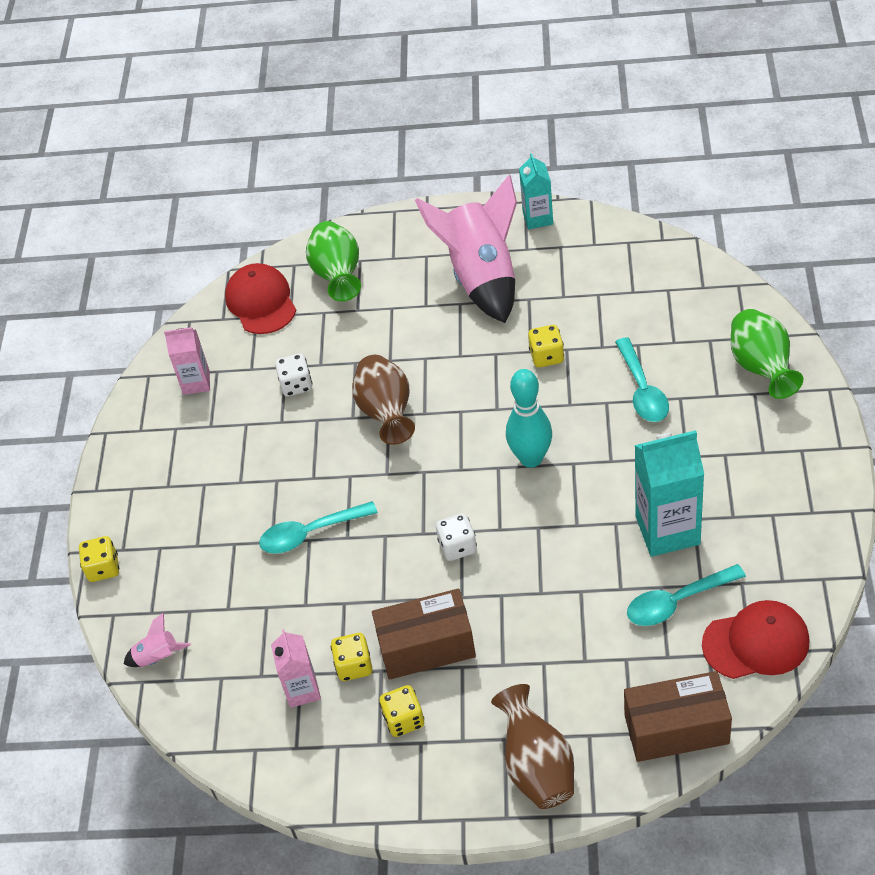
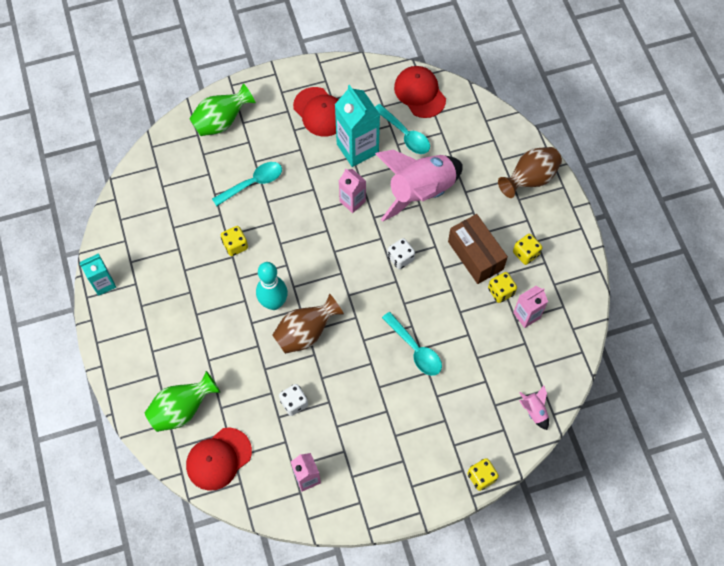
camera: 115 degrees left, 15 degrees up
(482, 277) = (168, 306): pink rocket -> pink rocket (420, 192)
(531, 458) = (322, 234): turquoise bowling pin -> turquoise bowling pin (274, 303)
(574, 505) = (352, 201): none -> pink carton
(676, 729) = (484, 120): brown box -> none
(750, 493) = (320, 112): none -> red cap

